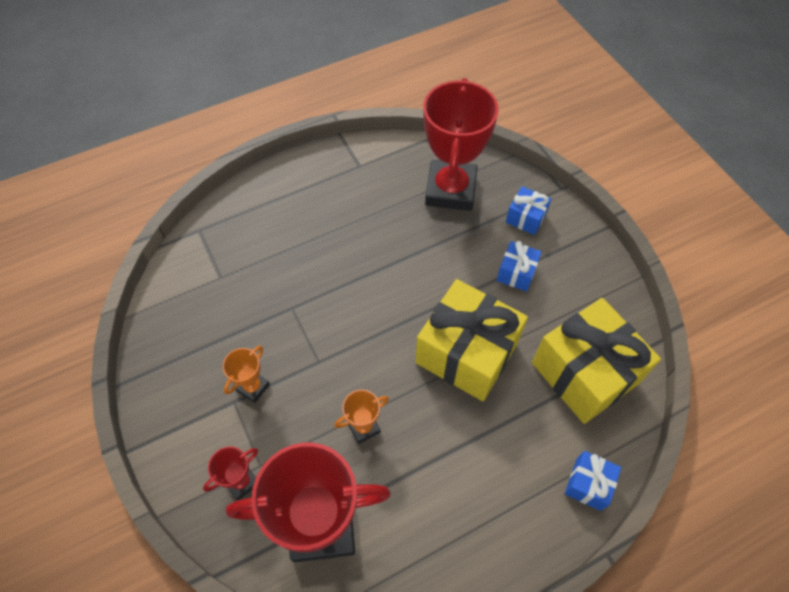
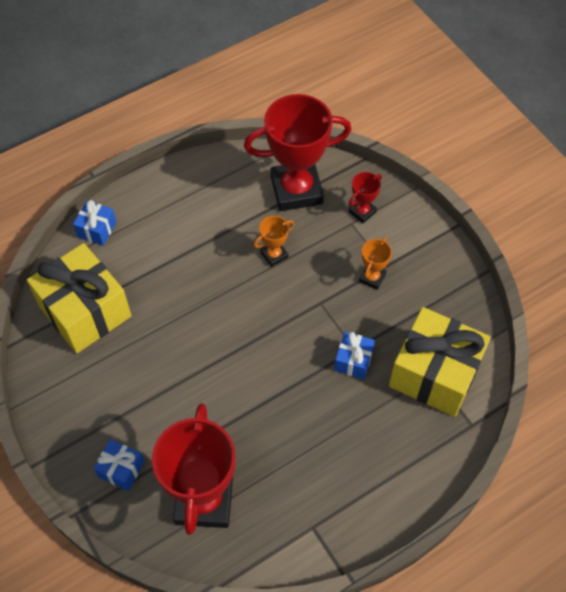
camera: 175 degrees right, 0 degrees up
(466, 353) = (189, 320): yellow gift -> yellow gift (434, 374)
(516, 273) = (137, 402): blue gift -> blue gift (353, 361)

